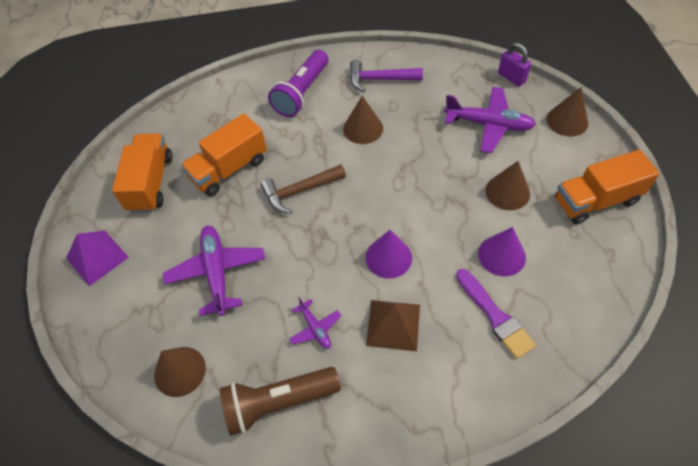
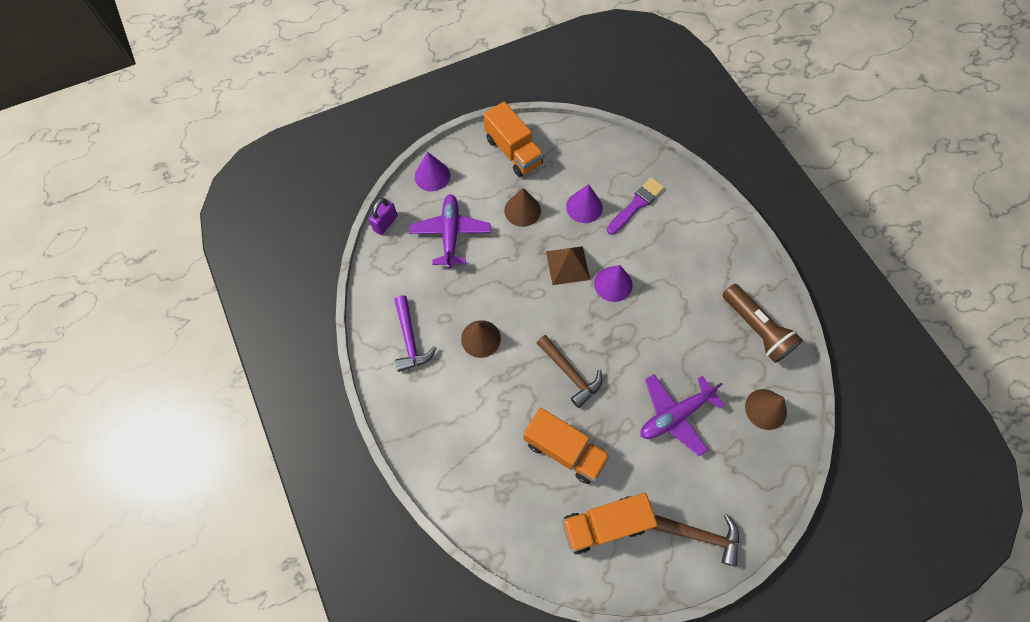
camera: 110 degrees left, 10 degrees up
(97, 257) = (701, 536): purple pyramid -> brown hammer
(302, 93) = (445, 412): purple flashlight -> none
(315, 328) = (692, 321): purple plane -> none
(393, 325) = (668, 268): brown pyramid -> brown pyramid (567, 265)
(567, 121) = (432, 176): brown cone -> purple cone

